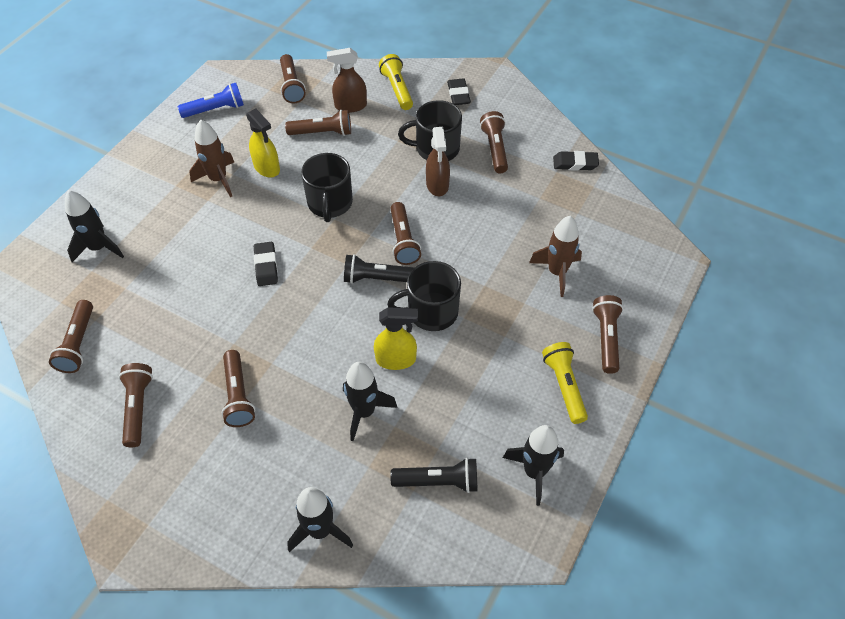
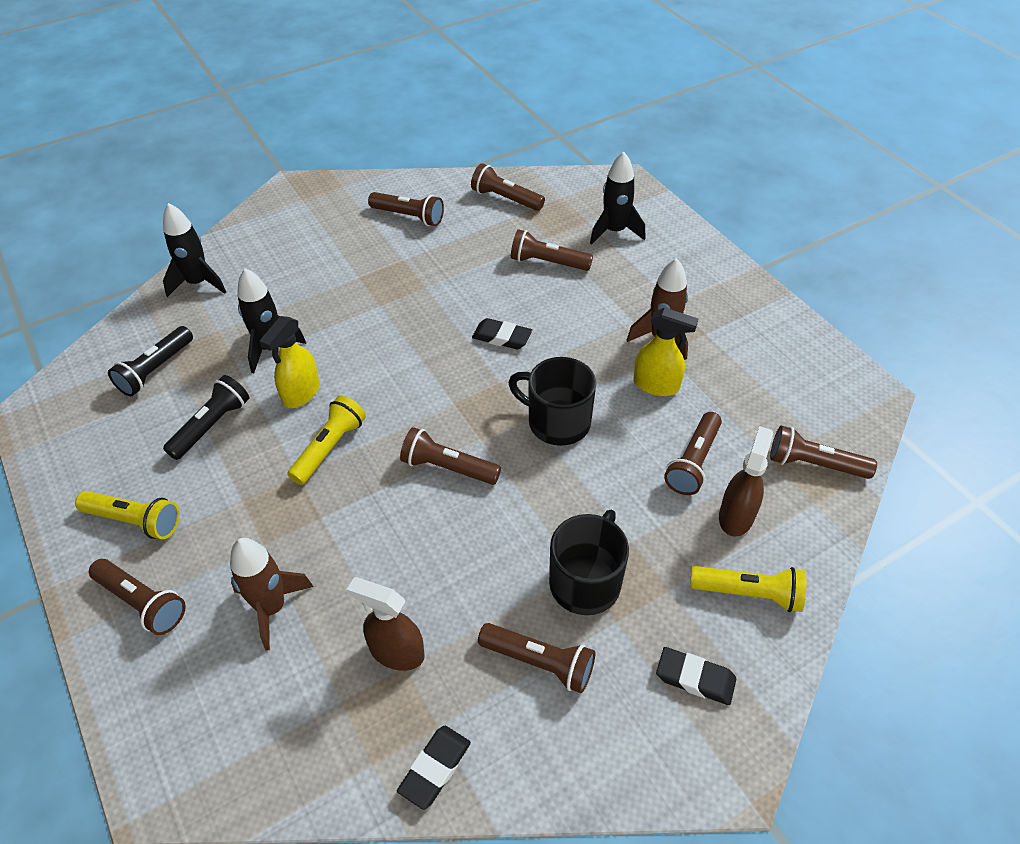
camera: 120 degrees right, 5 degrees down
(215, 109) = (796, 371): blue flashlight -> none
(238, 395) = (366, 274): brown flashlight -> brown flashlight (548, 262)
(267, 168) = (656, 385): yellow spray bottle -> yellow spray bottle turned 150 degrees counterclockwise
(377, 278) = (412, 420): black flashlight -> black flashlight (211, 426)
(431, 312) = (329, 448): black mug -> yellow flashlight
(437, 185) = (515, 548): brown spray bottle -> brown spray bottle (396, 651)
(534, 472) = (87, 443): black rocket -> none

